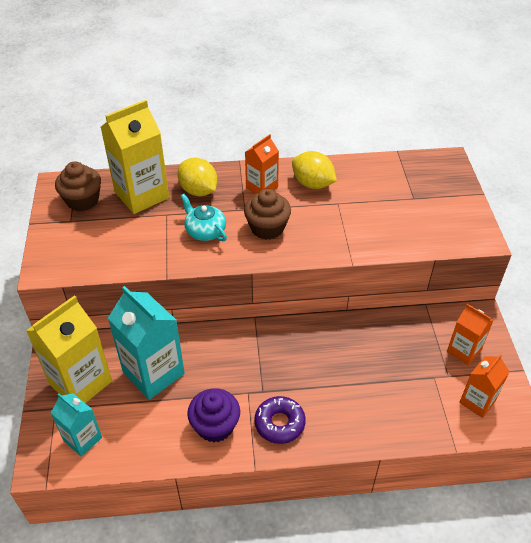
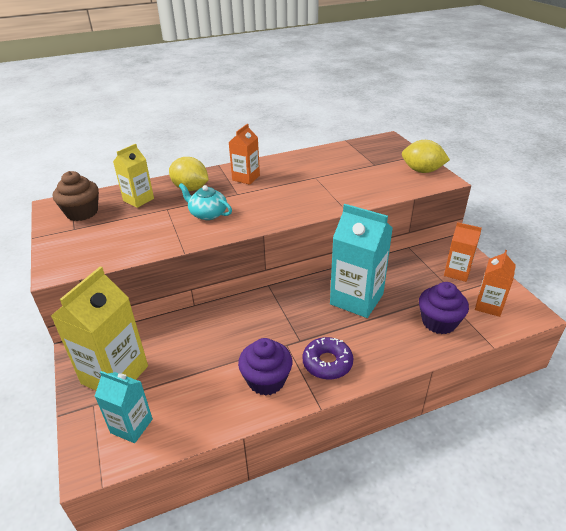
camera: 15 degrees left, 10 degrees down
(141, 195) = (138, 200): yellow carton -> yellow carton, size x0.58
(153, 373) = (188, 349): turquoise carton -> turquoise carton (356, 299)
(267, 228) = (263, 202): brown cupcake -> none
(312, 184) = (288, 169): yellow lemon -> yellow lemon (422, 171)
(413, 407) = (439, 322): none -> purple cupcake

